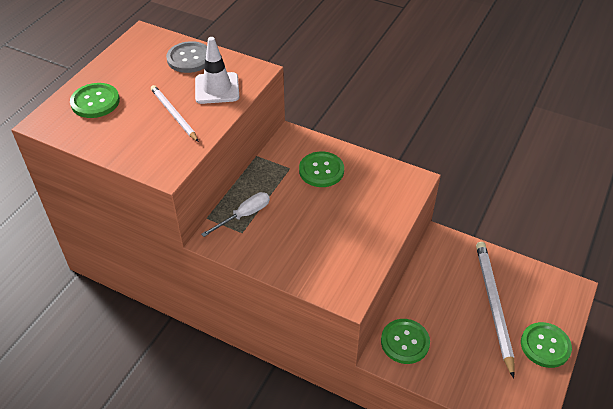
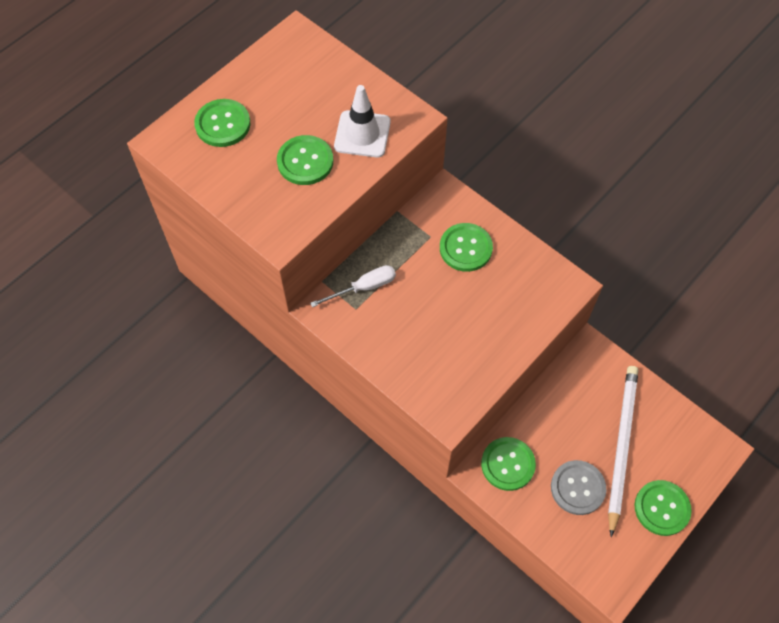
camera: 15 degrees right, 15 degrees up
(173, 114) = (305, 161): white pencil -> green button
(189, 58) = (341, 82): grey button -> grey button (577, 488)

